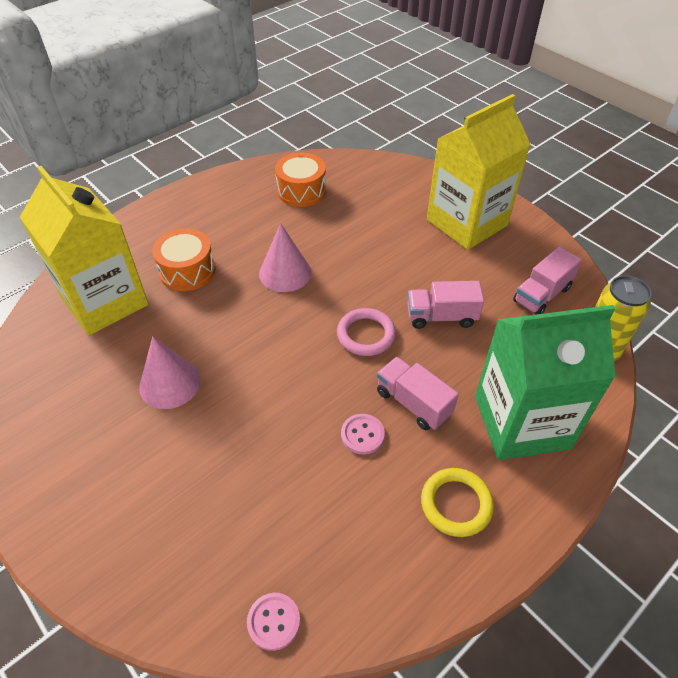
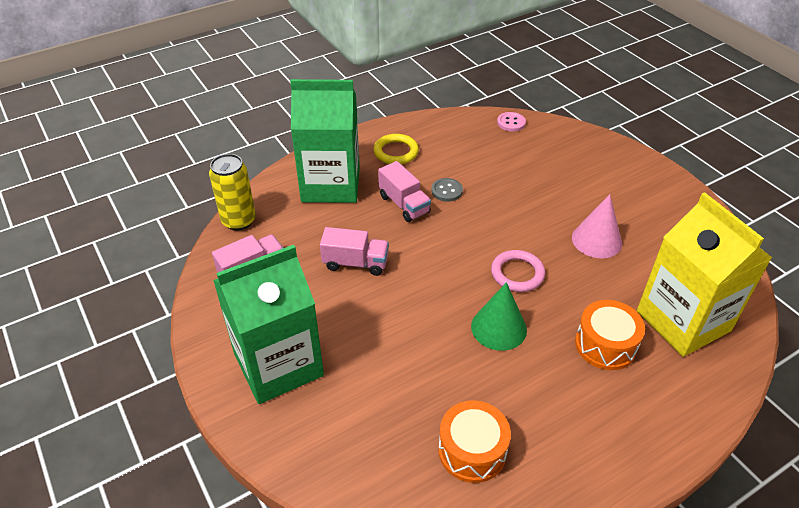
camera: 170 degrees left, 5 degrees down
(285, 273) = (498, 328): pink cone -> green cone
(362, 435) = (447, 191): pink button -> grey button
(366, 335) = (428, 256): pink ring -> pink ring (517, 273)
(466, 222) = (278, 364): yellow carton -> green carton

